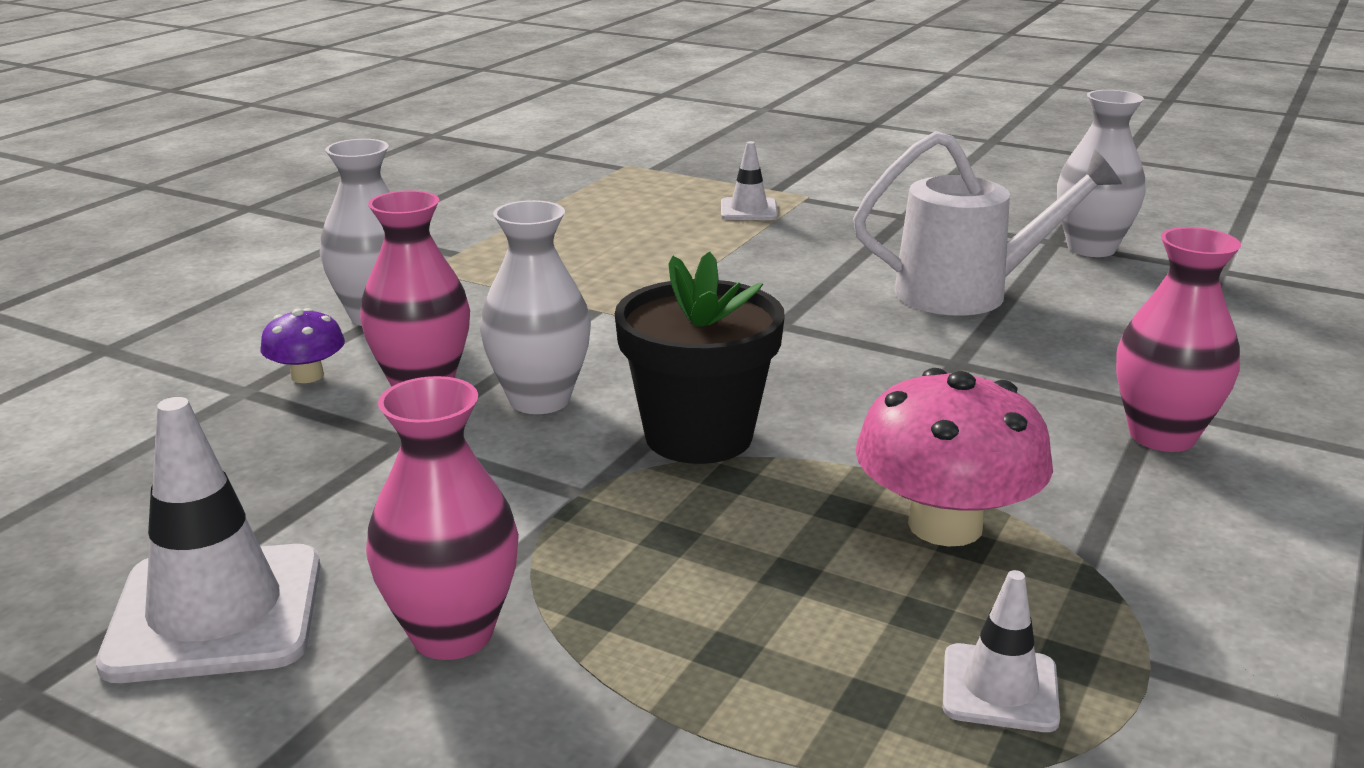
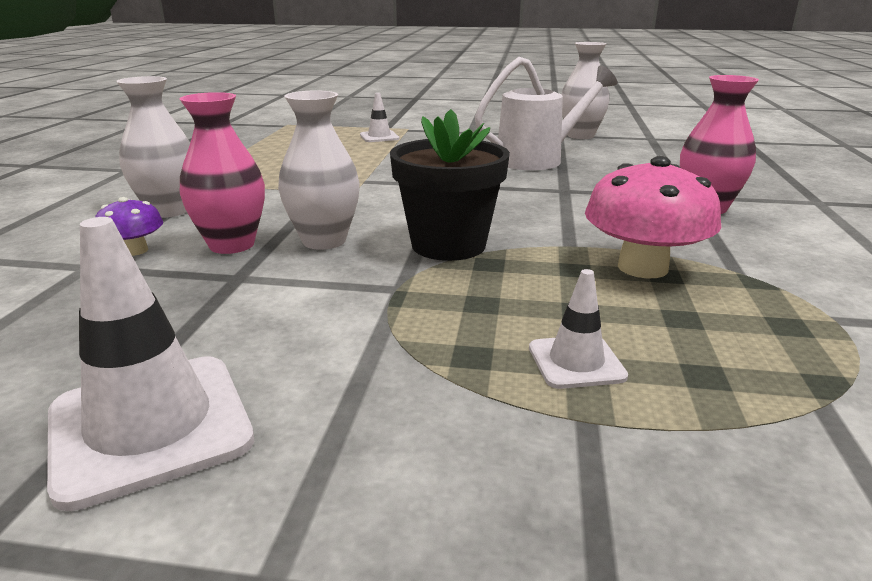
camera: 20 degrees left, 0 degrees up
(452, 634) = (372, 397): pink vase -> none
(999, 688) = (771, 350): white traffic cone -> white traffic cone (576, 362)

